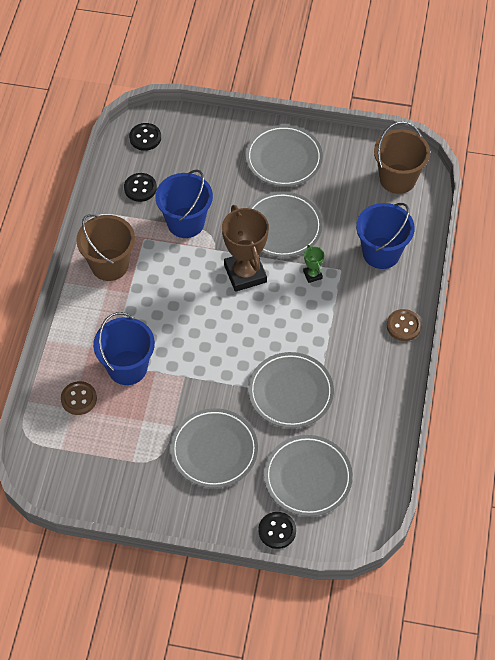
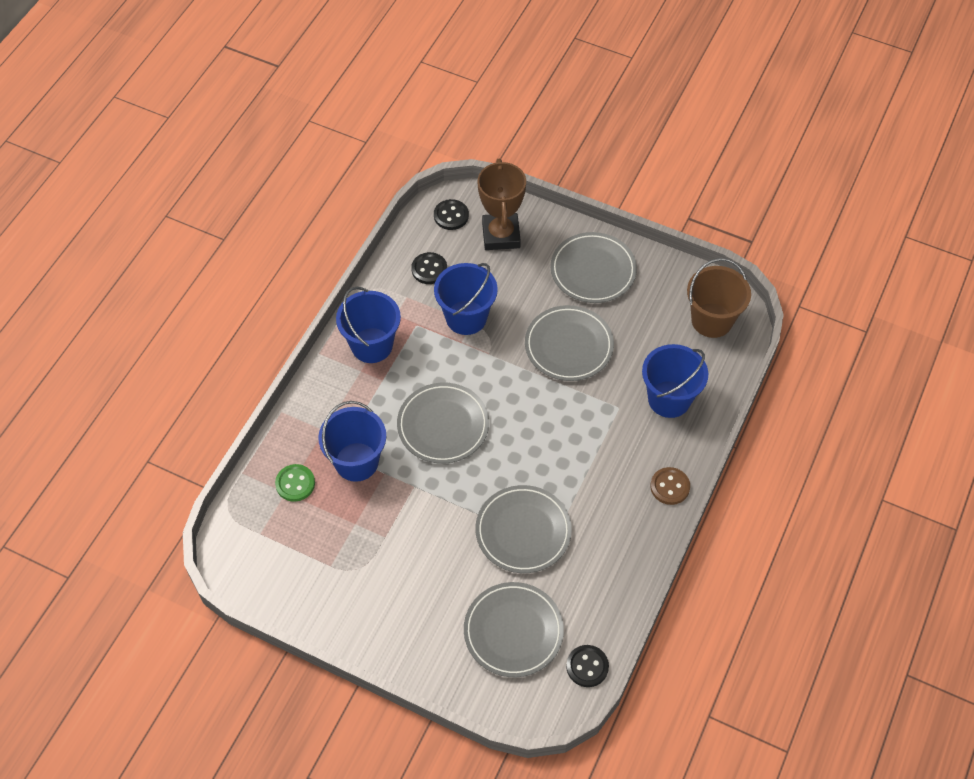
camera: 15 degrees right, 0 degrees up
(79, 399) = (295, 483): brown button -> green button
(109, 265) = (371, 345): brown bucket -> blue bucket
(214, 450) = (421, 575): grey plate -> grey plate (443, 425)
(245, 274) = (513, 388): brown trophy -> brown trophy (501, 235)
(277, 531) = (462, 682): black button -> black button (587, 666)
(312, 275) = (586, 406): green trophy -> none

